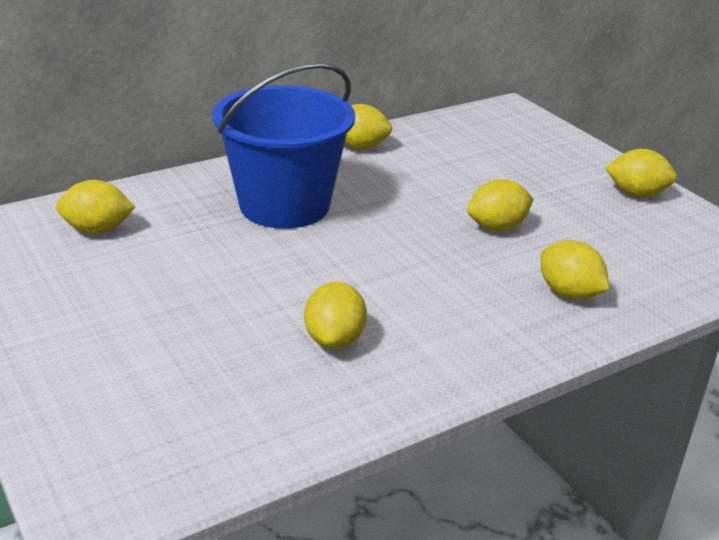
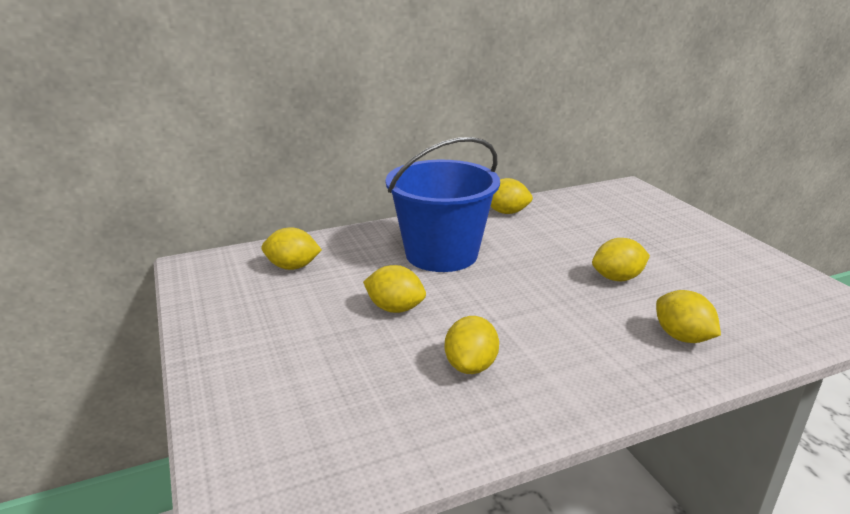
camera: 10 degrees right, 5 degrees down
(636, 194) = (740, 256): yellow lemon -> yellow lemon (395, 308)

